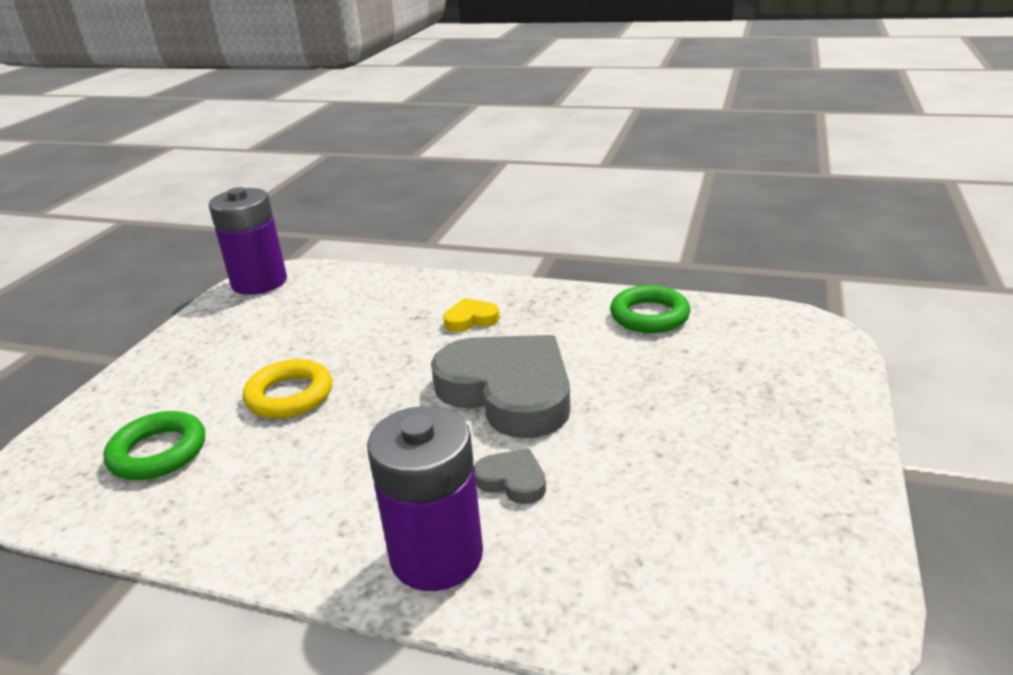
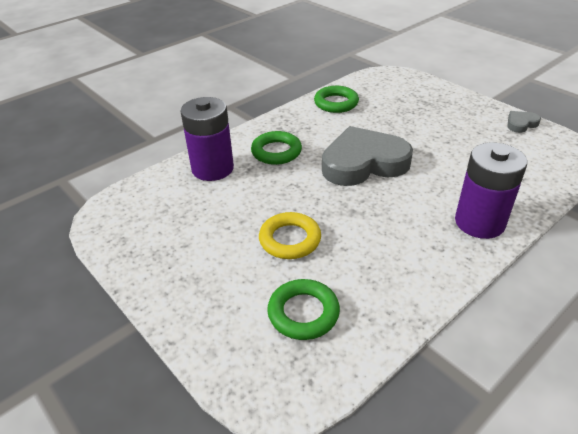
camera: 60 degrees left, 10 degrees up
(259, 282) = (107, 222): purple battery -> purple battery (212, 168)
(471, 319) = (276, 152): yellow heart -> green ring
(512, 480) = (439, 184): grey heart -> grey heart (521, 124)

